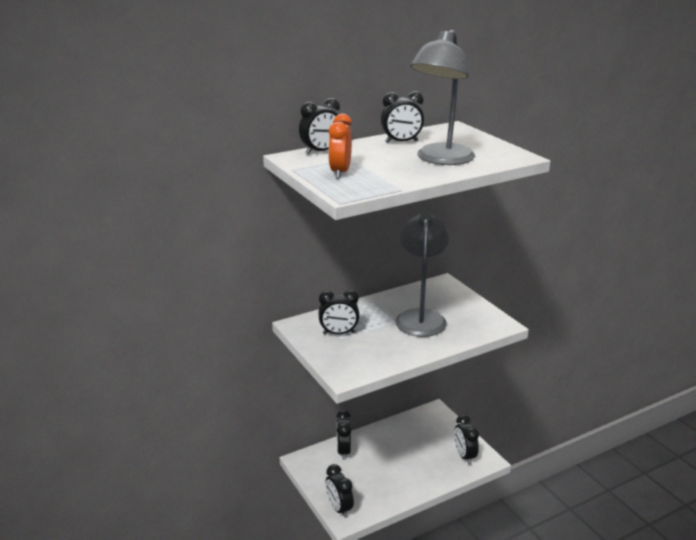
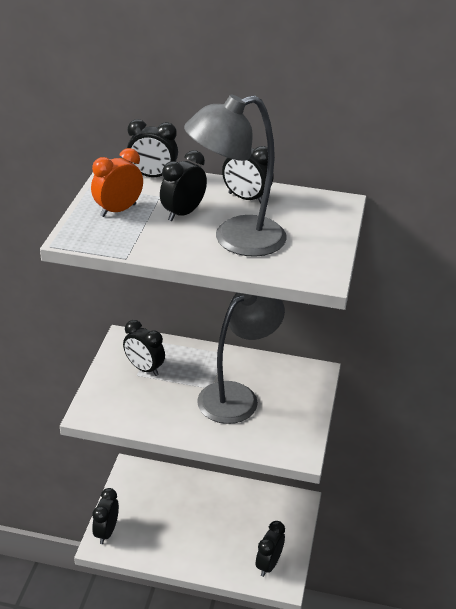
camera: 40 degrees right, 10 degrees up
(343, 451) = (172, 484): black clock -> black clock (183, 213)

